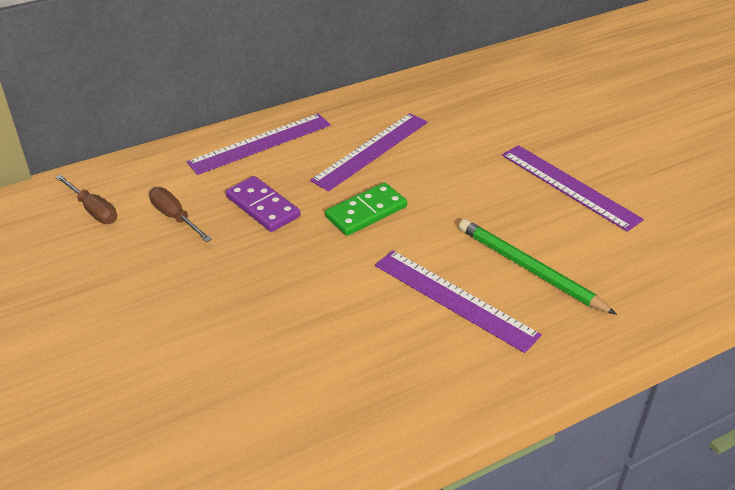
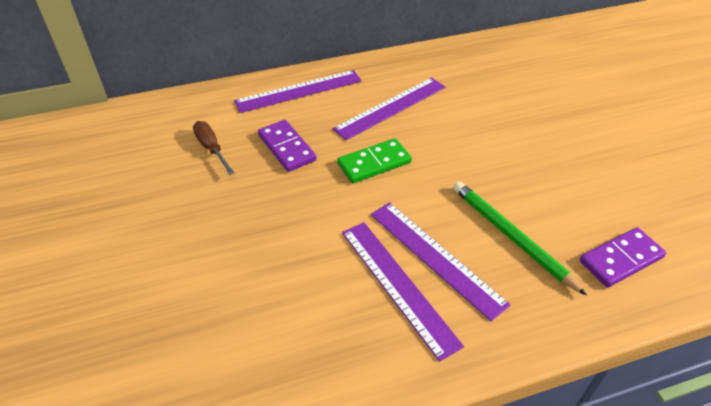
camera: 10 degrees right, 5 degrees up
(93, 210) = (147, 134): brown screwdriver -> none
(569, 186) = (562, 161): purple ruler -> purple ruler (398, 285)
(645, 277) = (621, 259): none -> purple domino

